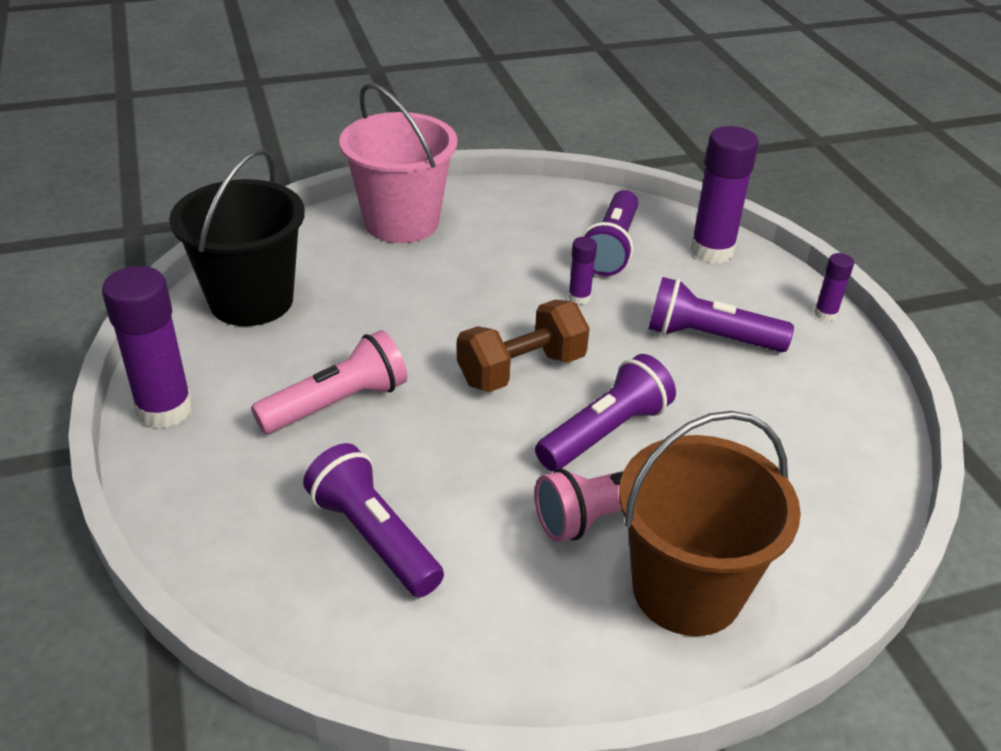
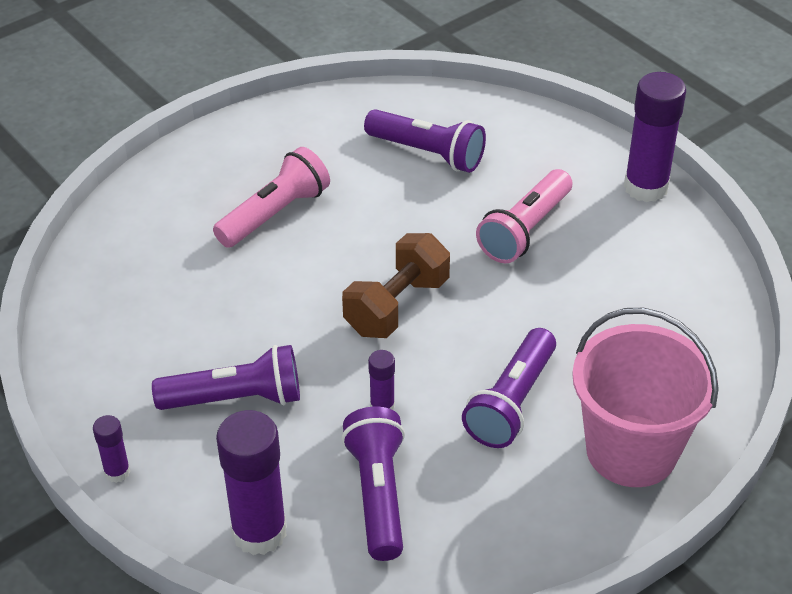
camera: 160 degrees right, 5 degrees up
(251, 300) = (682, 298): black bucket -> none
(605, 432) = (302, 272): purple flashlight -> purple flashlight (512, 403)
(687, 590) = (208, 182): brown bucket -> none

